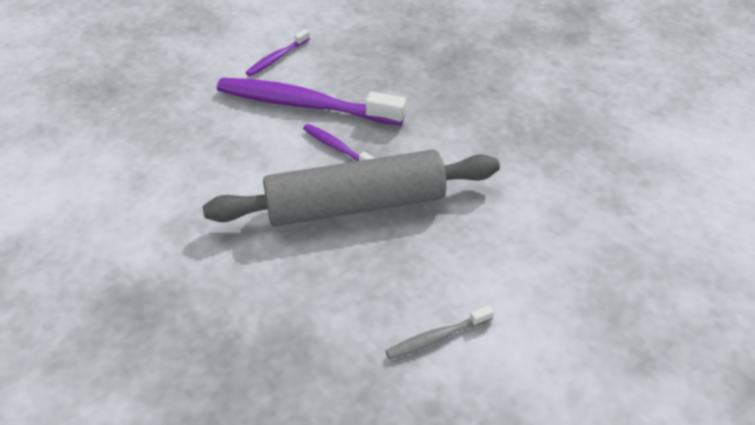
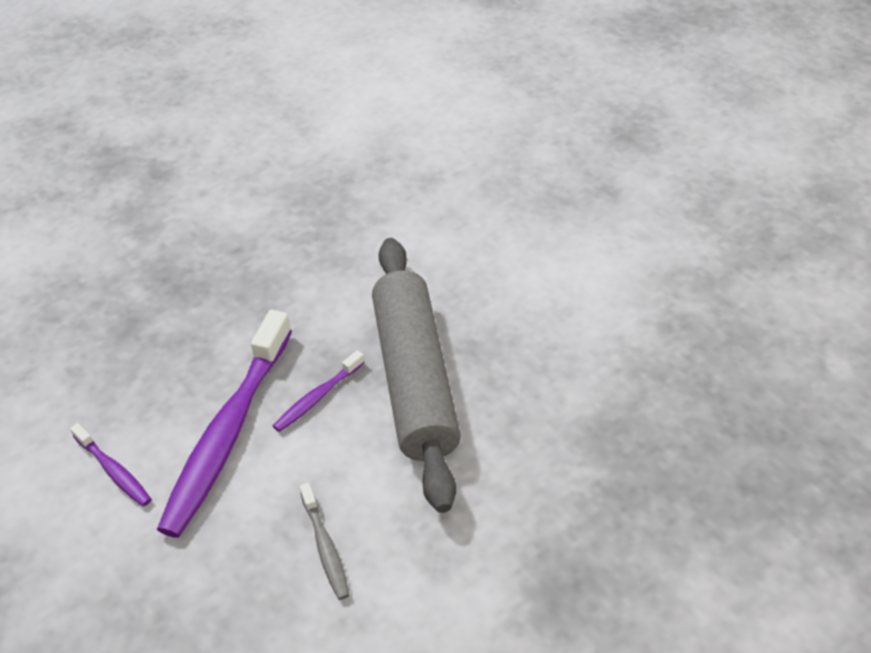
camera: 85 degrees left, 0 degrees up
(436, 337) = (592, 319): grey toothbrush -> grey toothbrush (325, 547)

